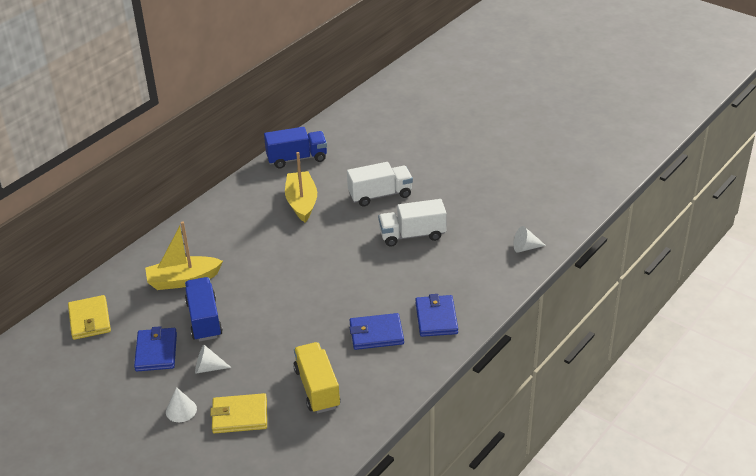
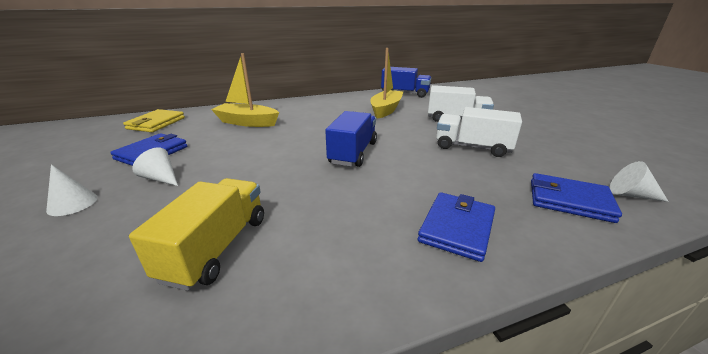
camera: 30 degrees right, 10 degrees down
(204, 319) = (220, 146): blue truck -> blue truck (353, 153)
(239, 416) = (97, 237): yellow wallet -> none
(376, 334) = (359, 215): blue wallet -> blue wallet (569, 200)

